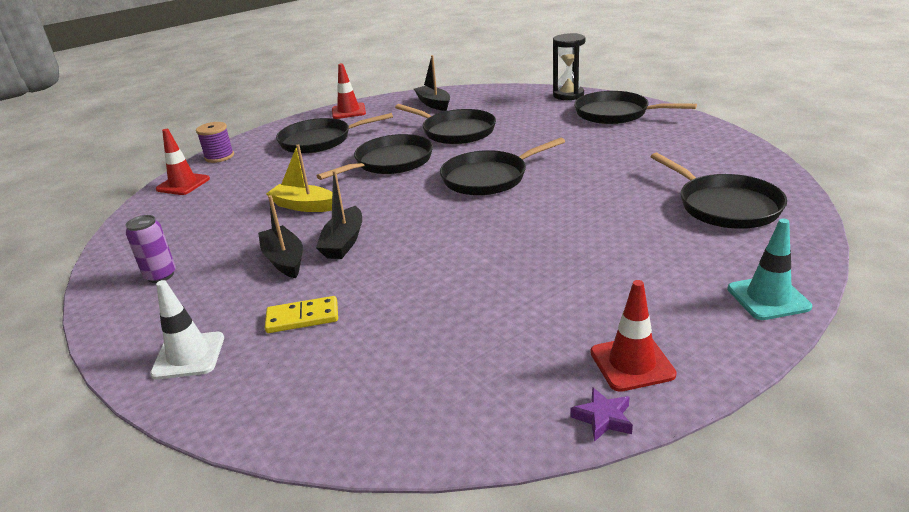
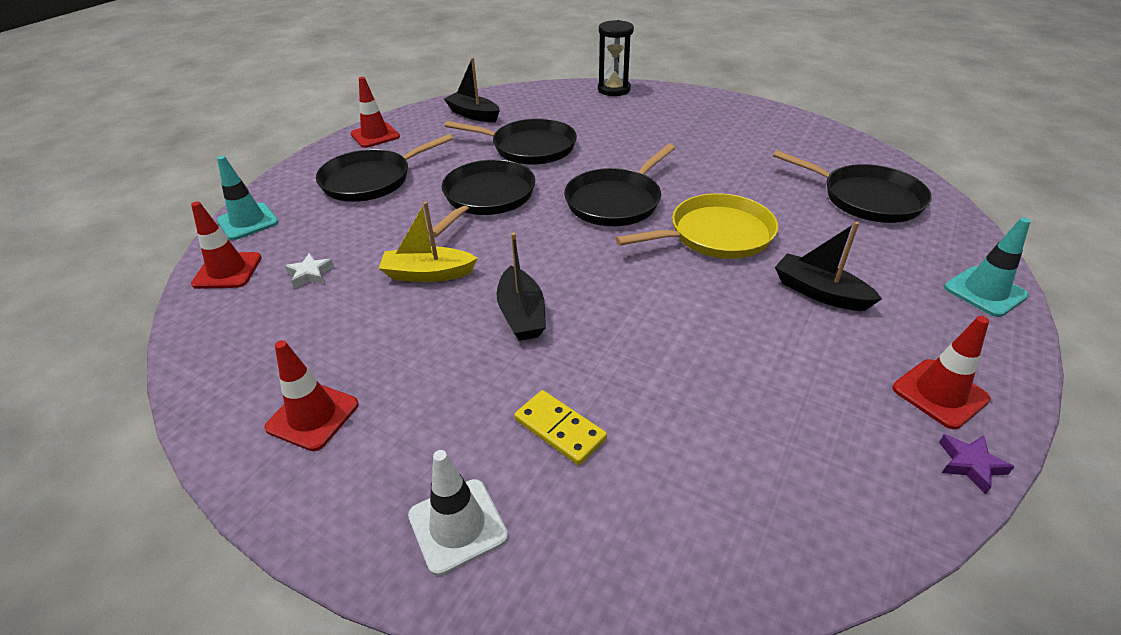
camera: 25 degrees left, 10 degrees up
(160, 276) = (313, 416): purple can -> red traffic cone
(219, 157) = (248, 222): purple spool -> turquoise traffic cone
(229, 194) = (310, 274): none -> white star
(284, 260) = (467, 354): black boat -> black boat (819, 292)
(302, 318) = (559, 429): yellow domino -> yellow domino turned 75 degrees clockwise
(549, 213) = (715, 235): none -> yellow pan
(615, 113) = (679, 107): black pan -> none

